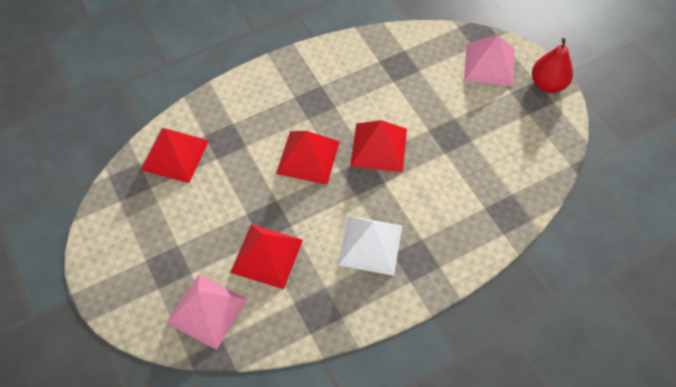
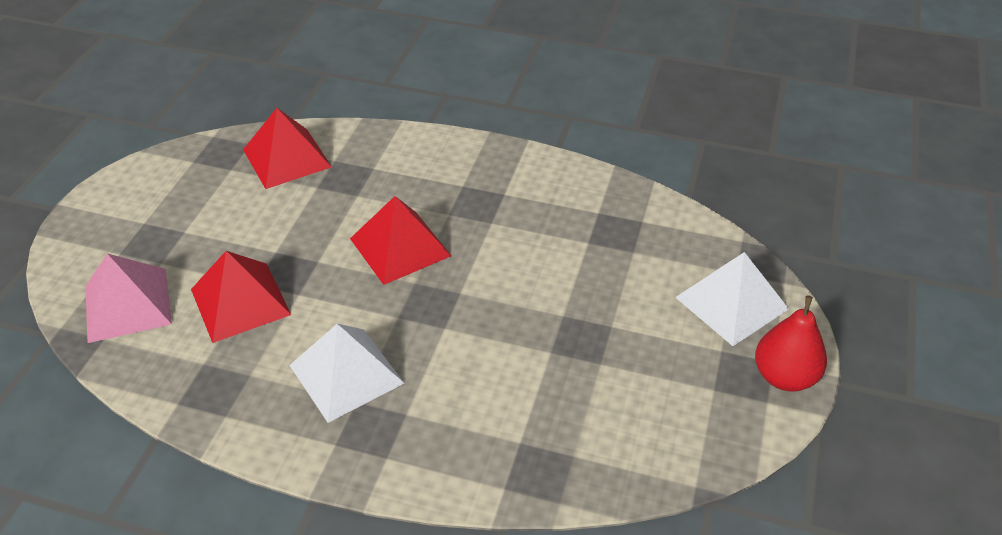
camera: 45 degrees right, 15 degrees down
(379, 147) = (484, 291): red pyramid -> none
(489, 64) = (731, 303): pink pyramid -> white pyramid

